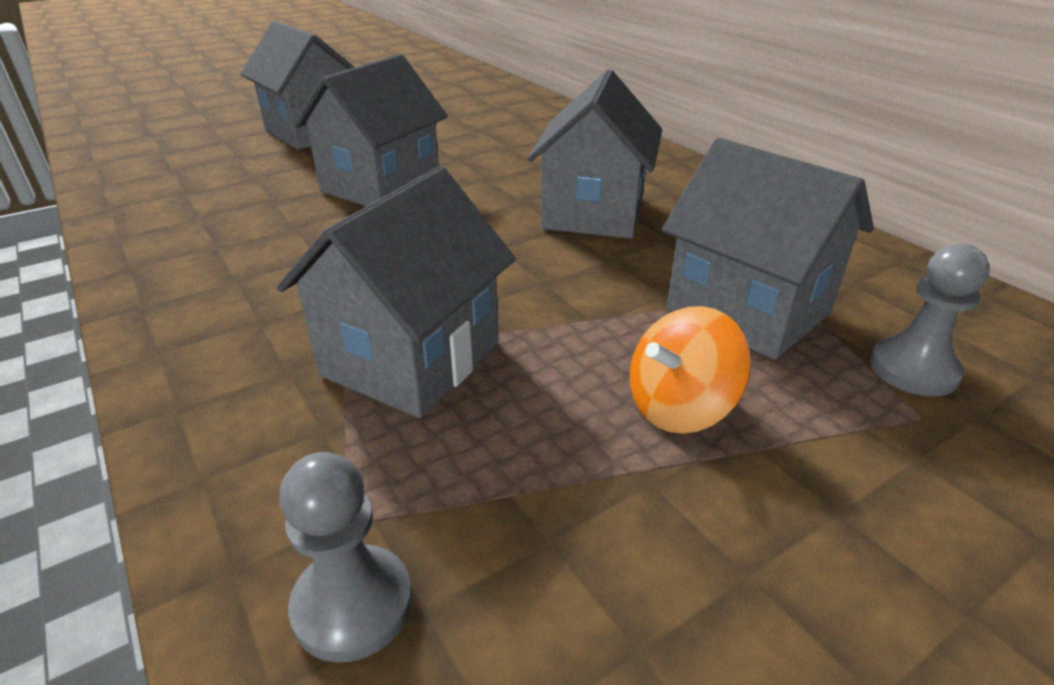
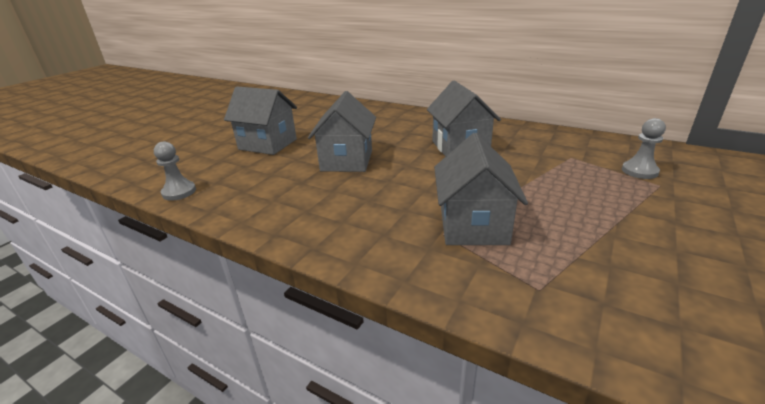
camera: 25 degrees left, 5 degrees down
(353, 604) = (580, 312): grey pawn -> grey pawn (179, 192)
(679, 407) = (590, 208): orange spinning top -> none
(748, 310) = (566, 168): grey house -> none

